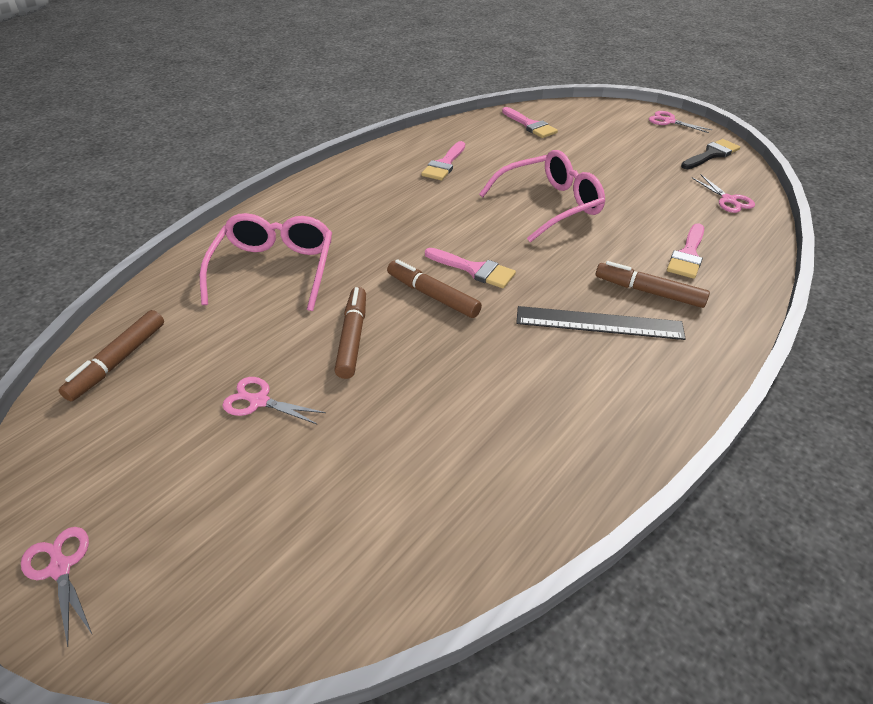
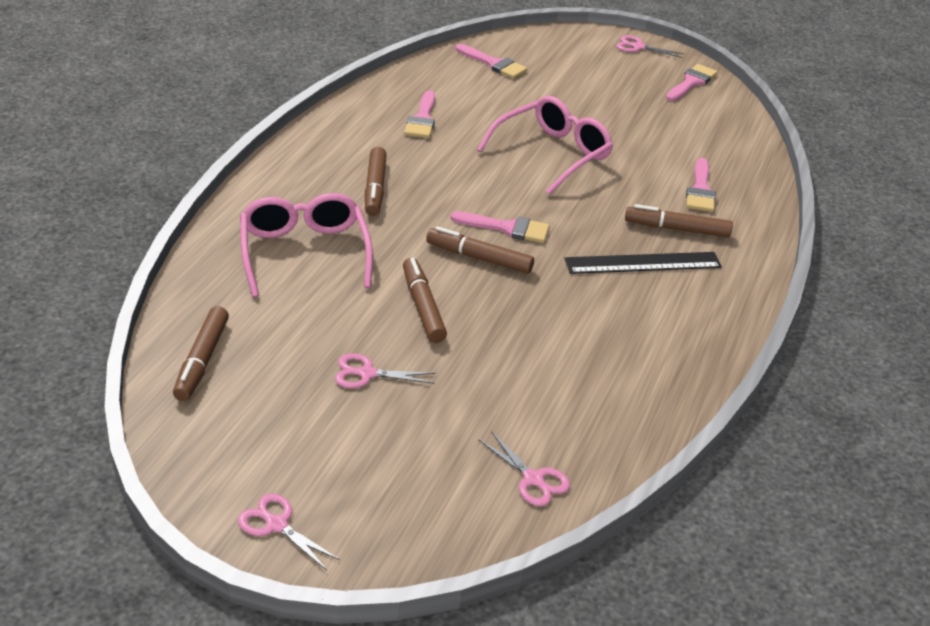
camera: 20 degrees left, 5 degrees down
(370, 218) = (375, 188): none -> brown marker
(711, 154) = (691, 82): black brush -> pink brush
(728, 200) = (721, 130): pink scissors -> pink scissors (533, 479)

